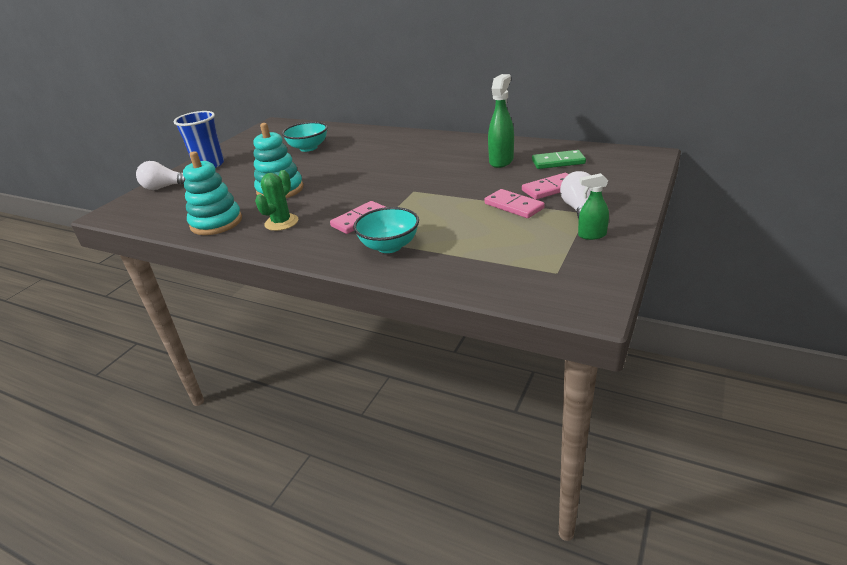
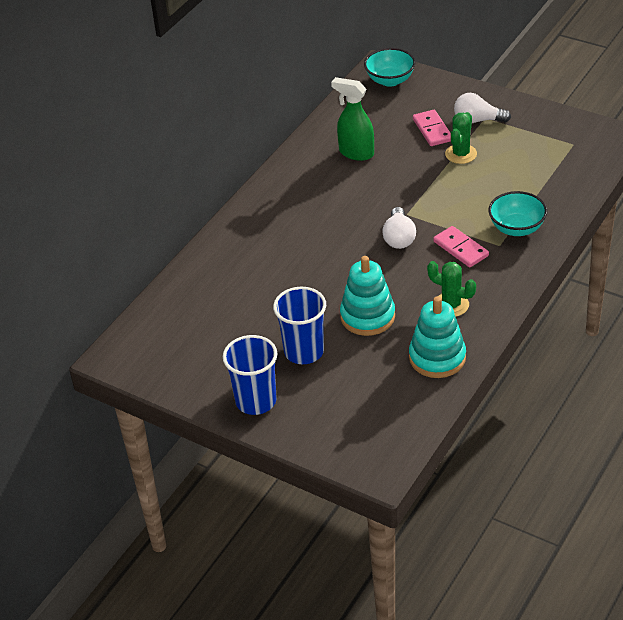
camera: 85 degrees left, 10 degrees up
(164, 187) = (317, 432): white light bulb -> white light bulb (399, 238)
(251, 173) = (304, 351): none -> blue cup
(308, 148) = (240, 306): turquoise bowl -> turquoise bowl (390, 80)
(513, 206) = (461, 154): pink domino -> green cactus
(558, 162) = (374, 118): green domino -> none
(591, 235) = (522, 121): green spray bottle -> none

